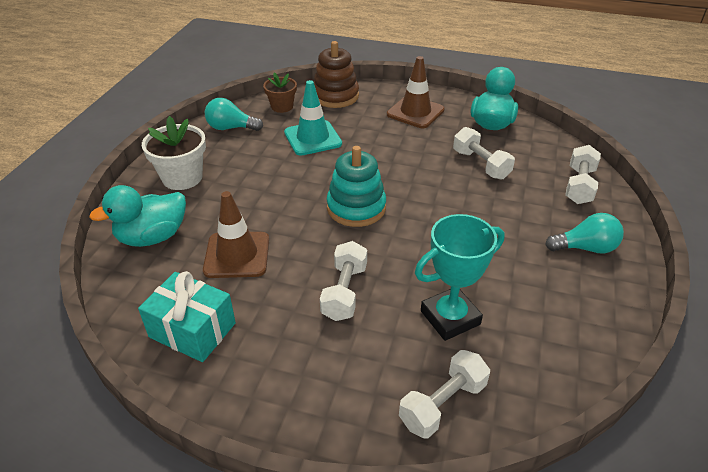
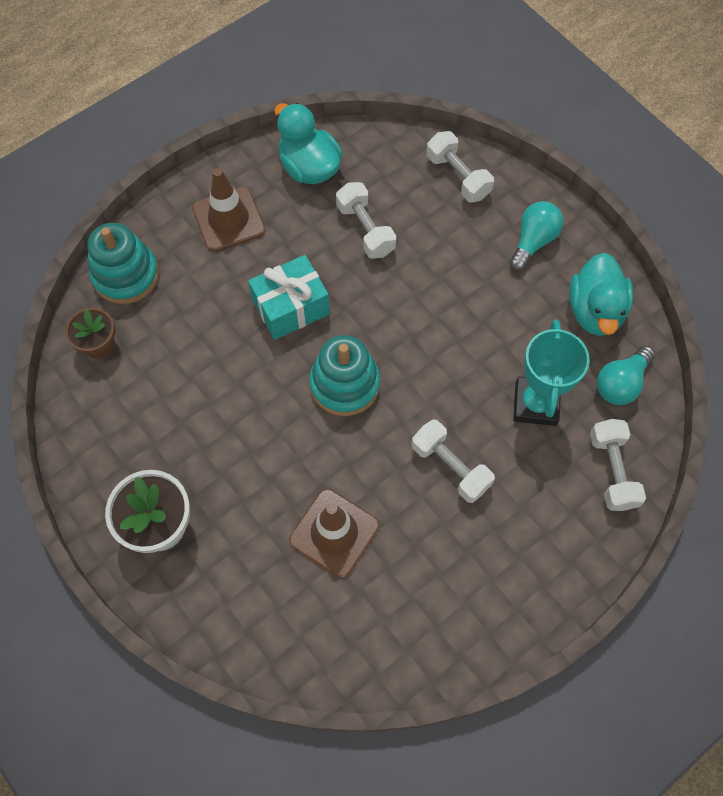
camera: 55 degrees left, 25 degrees up
(152, 237) = (245, 602): turquoise duck -> turquoise duck (595, 311)
(192, 330) = (409, 622): turquoise gift -> turquoise gift (291, 307)
(231, 128) = (98, 424): turquoise light bulb -> turquoise light bulb (620, 383)
(313, 138) = (193, 351): turquoise traffic cone -> none
(335, 96) = (126, 275): brown stacking toy -> turquoise stacking toy
(480, 164) = (365, 229): white dumbbell -> white dumbbell turned 60 degrees clockwise

